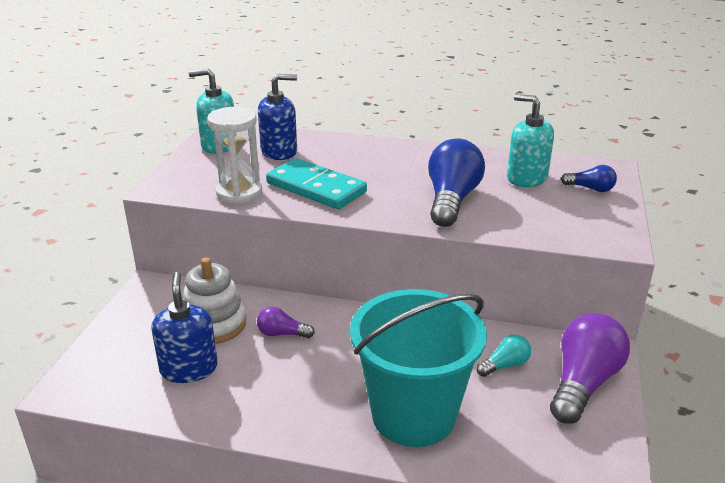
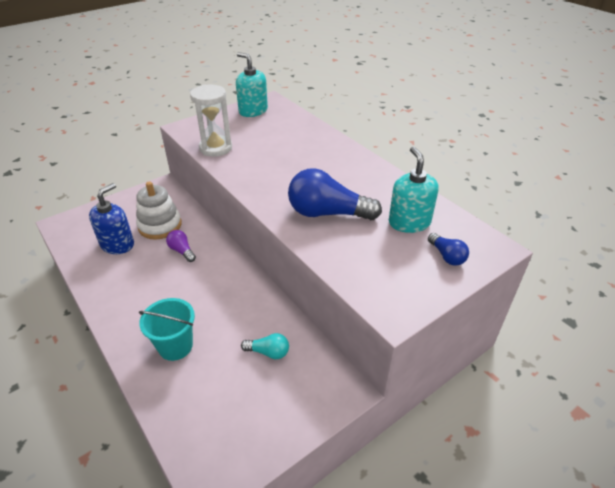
camera: 40 degrees right, 10 degrees up
(279, 152) = (278, 129): blue soap dispenser -> none
(316, 188) = (260, 164): turquoise domino -> none
(413, 415) = (175, 346): turquoise bucket -> turquoise bucket, size x0.55
(451, 200) = (327, 213): blue light bulb -> blue light bulb turned 135 degrees counterclockwise
(583, 383) = (298, 400): purple light bulb -> none

